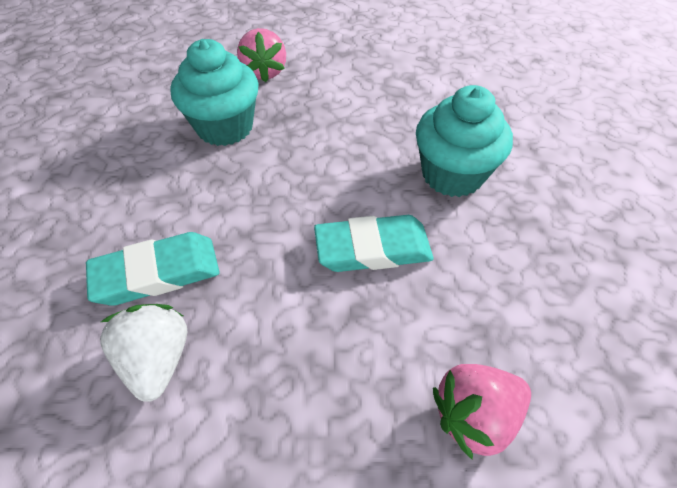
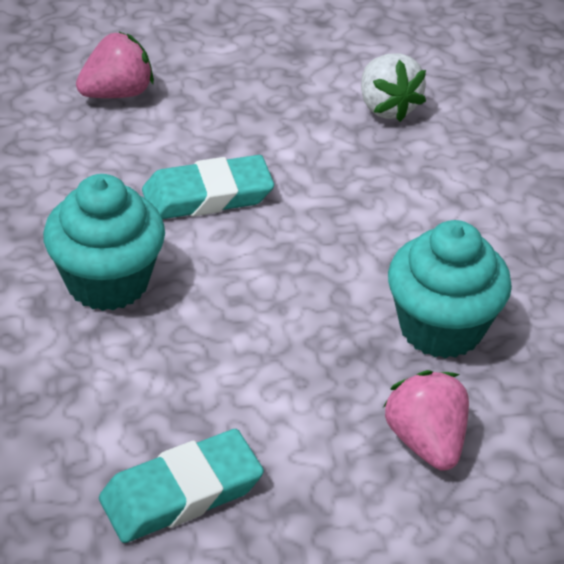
camera: 170 degrees right, 10 degrees down
(157, 273) = (426, 162): turquoise eraser -> turquoise eraser (181, 493)

